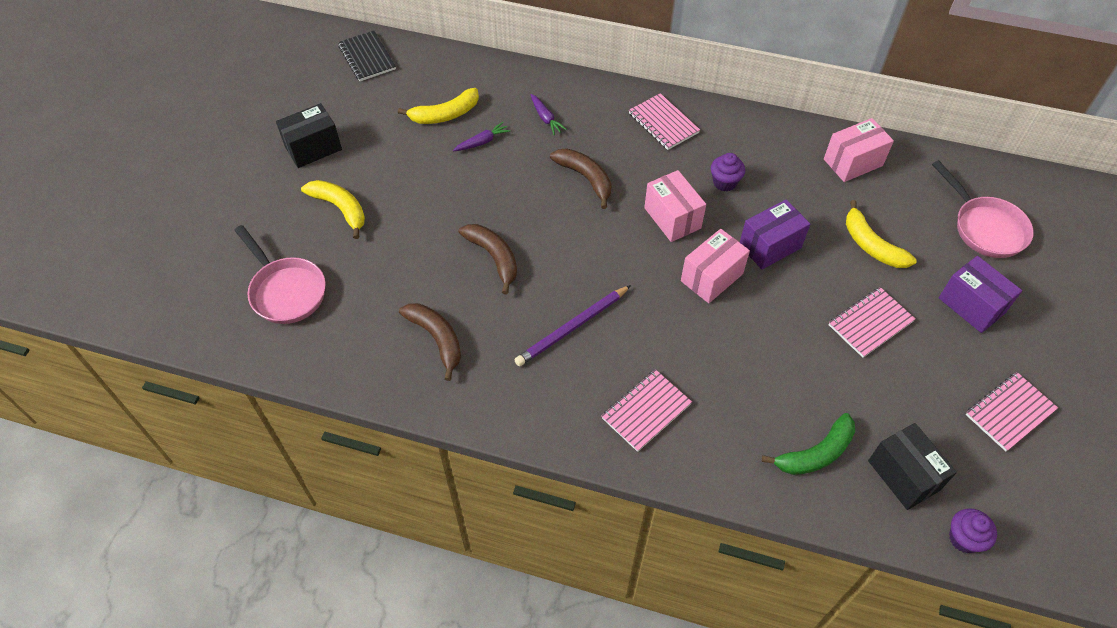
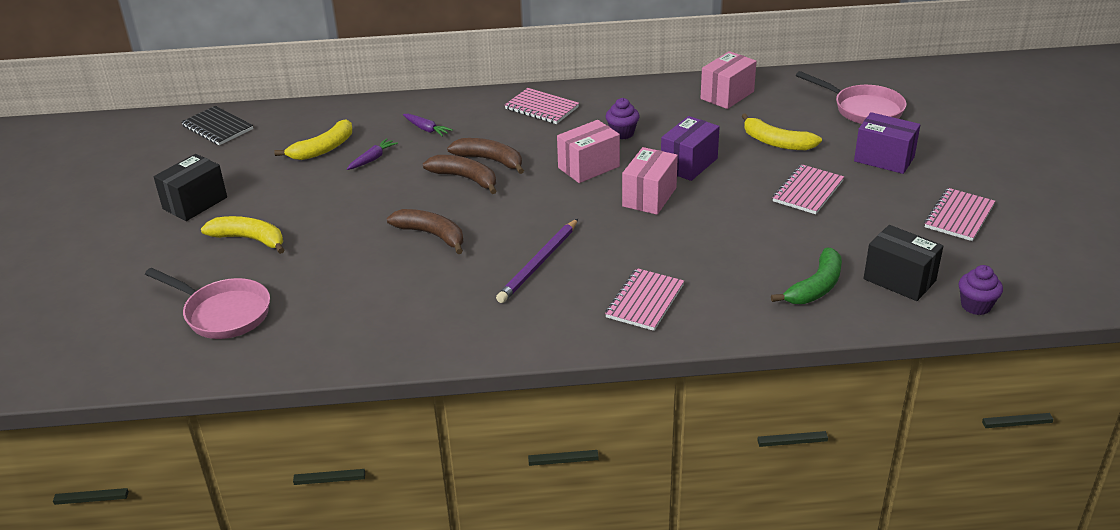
camera: 20 degrees left, 20 degrees down
(437, 339) = (407, 306): brown banana -> brown banana (465, 178)
(672, 218) = (588, 167): pink box -> pink box turned 75 degrees counterclockwise

